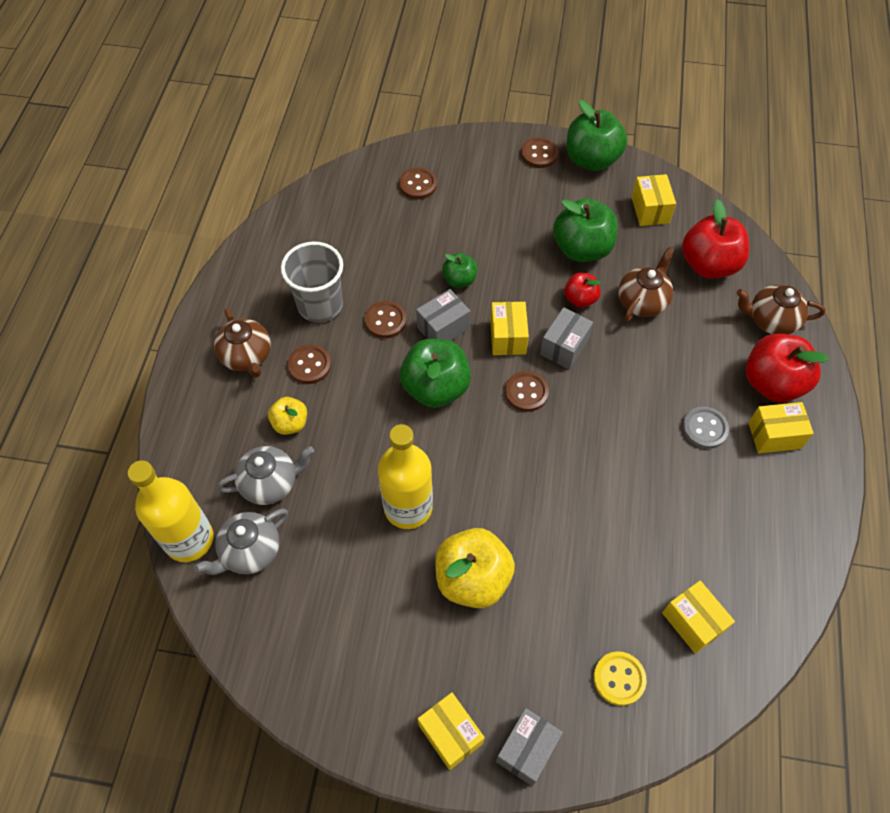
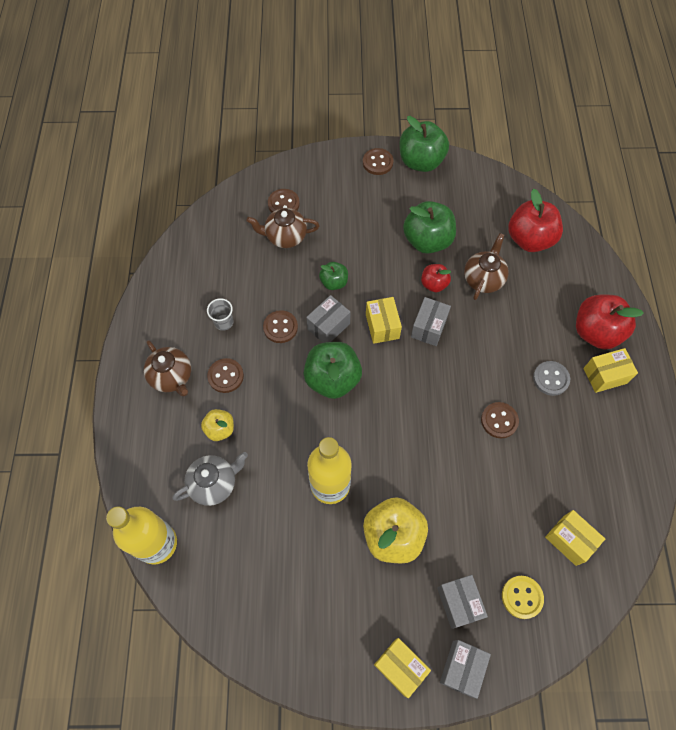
camera: 10 degrees left, 5 degrees up
(250, 552) = (209, 545): grey teapot -> none
(320, 305) = (224, 322): grey cup -> grey cup, size x0.51
(526, 392) = (406, 371): brown button -> brown button (499, 420)
(538, 671) = (459, 603): none -> grey box
(650, 210) = (475, 199): yellow box -> none
(771, 320) = (586, 279): brown teapot -> brown teapot (285, 237)

